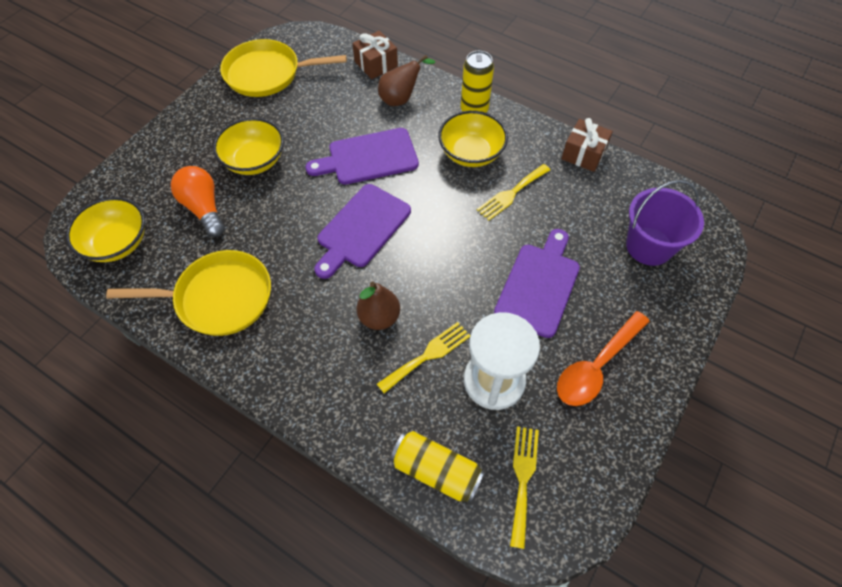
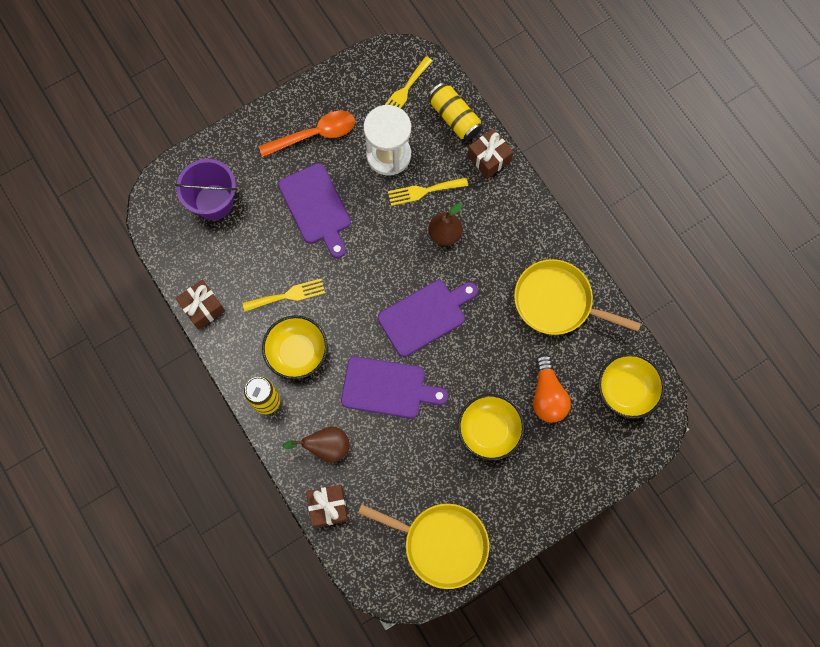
camera: 155 degrees left, 15 degrees up
(365, 433) = (489, 158): none -> brown gift
(539, 285) = (316, 207): purple cutting board -> purple cutting board turned 75 degrees counterclockwise

